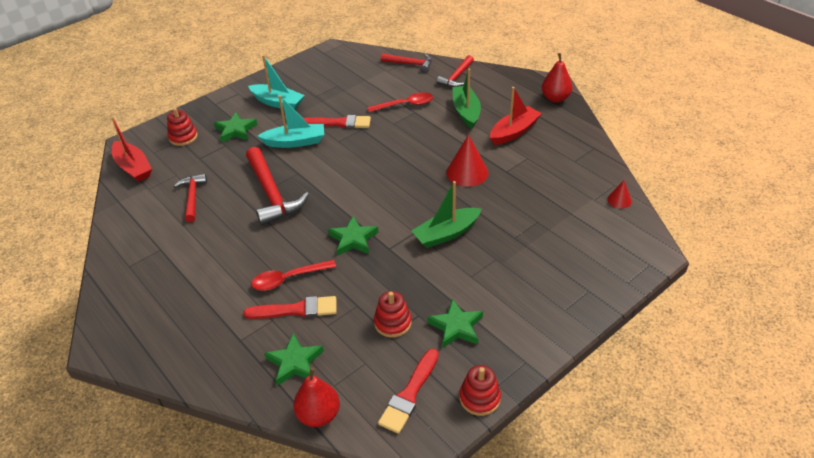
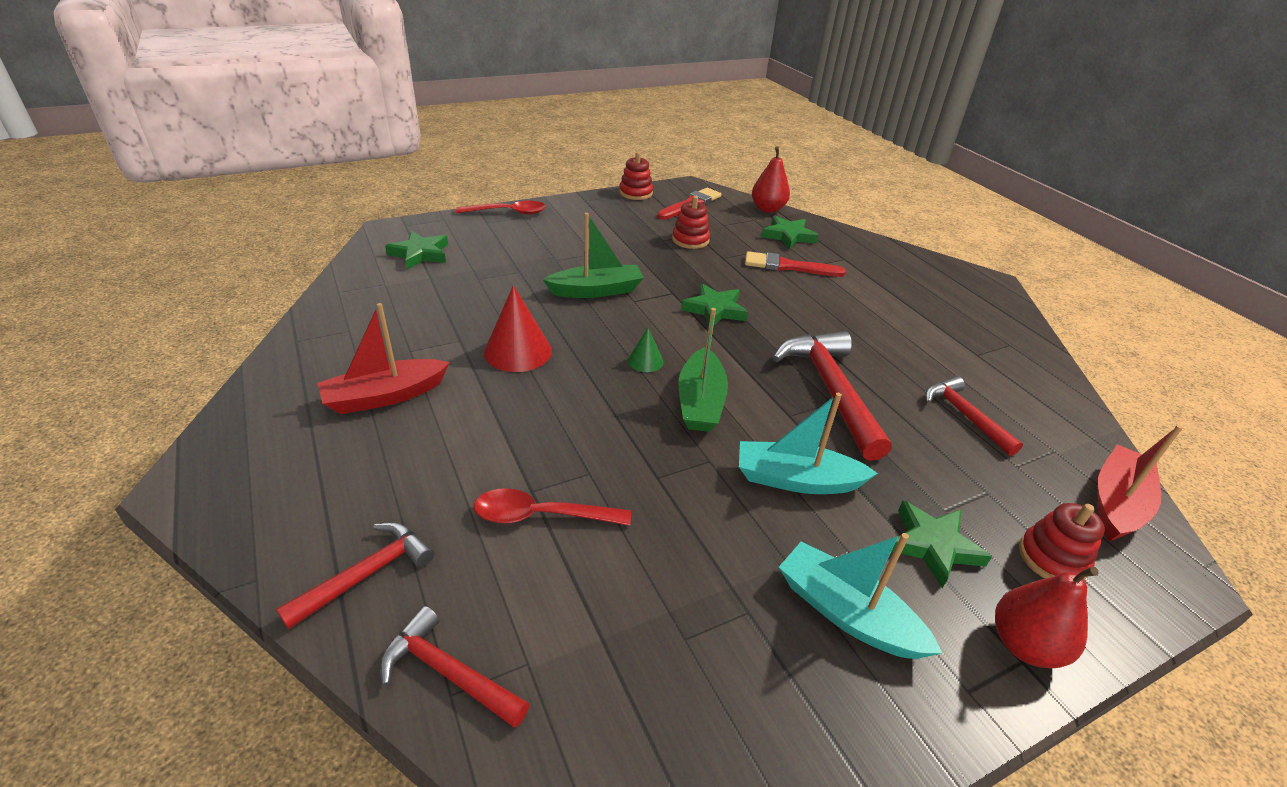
camera: 170 degrees left, 5 degrees down
(133, 167) = (1116, 503): red boat -> red boat turned 60 degrees clockwise
(192, 197) = (964, 415): red hammer -> red hammer turned 150 degrees clockwise
(288, 279) = (798, 291): red spoon -> red spoon (508, 212)
(339, 123) = (701, 504): red brush -> none
(388, 185) = (645, 361): none -> green cone
(456, 327) = (631, 226): green star -> green star (420, 254)
(466, 112) = (431, 461): green boat -> green boat (700, 402)
(555, 98) = (231, 445): red pear -> red pear (1024, 645)
(619, 200) = (356, 276): red cone -> none

